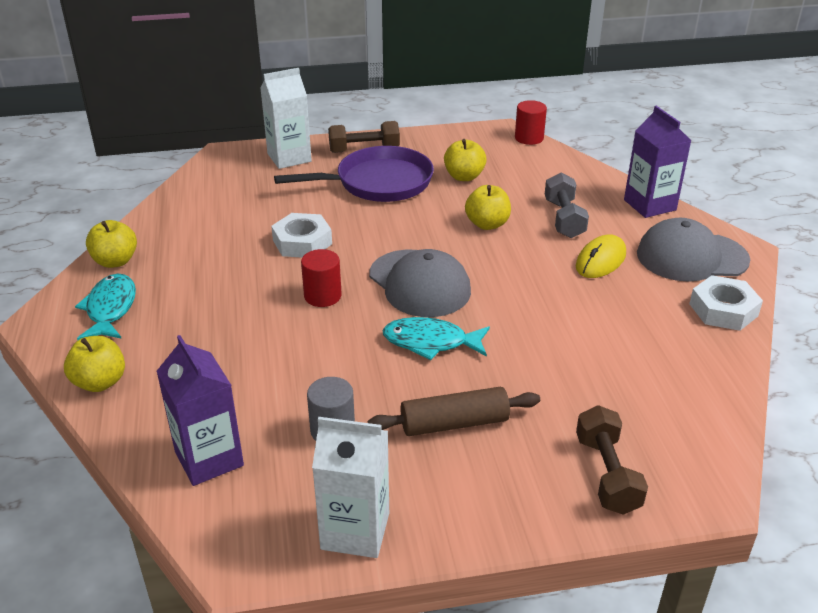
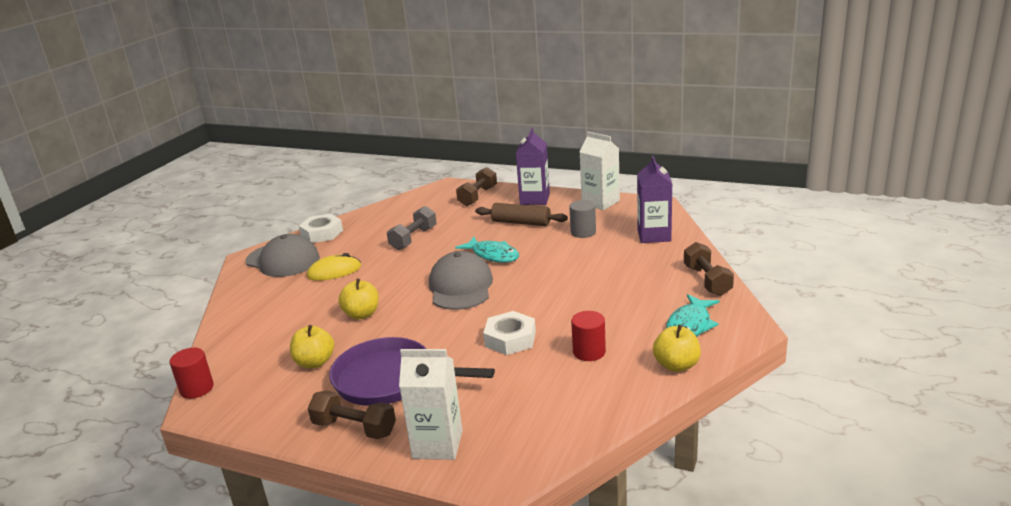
camera: 145 degrees left, 10 degrees down
(100, 382) = (707, 280): yellow apple -> brown dumbbell
(322, 296) = (531, 295): red cylinder -> red cylinder (589, 352)
(564, 219) = (307, 303): grey dumbbell -> grey dumbbell (413, 238)
(650, 205) = (237, 297): purple carton -> purple carton (534, 199)

